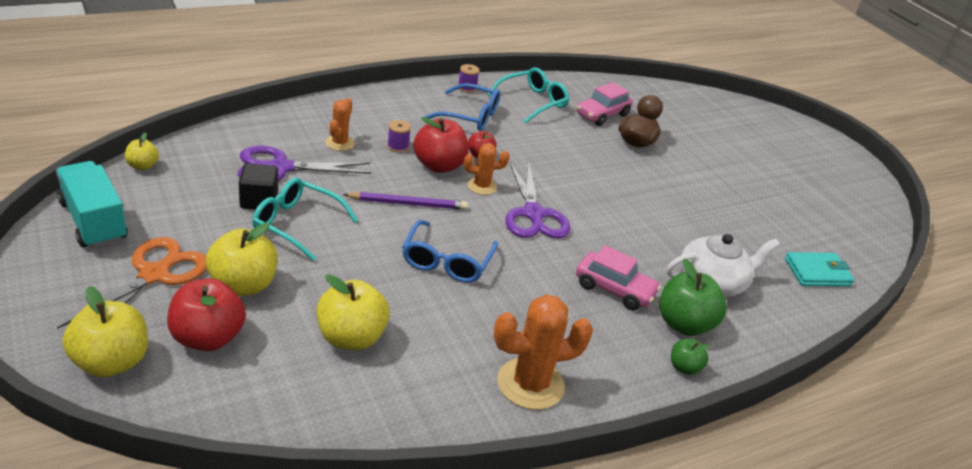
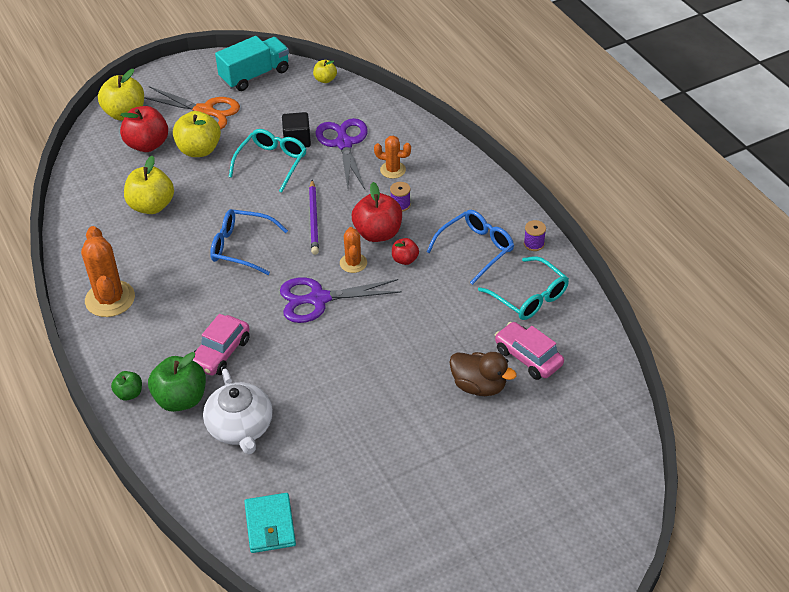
camera: 95 degrees right, 10 degrees up
(470, 116) = (476, 249): blue glasses -> blue glasses turned 150 degrees counterclockwise

